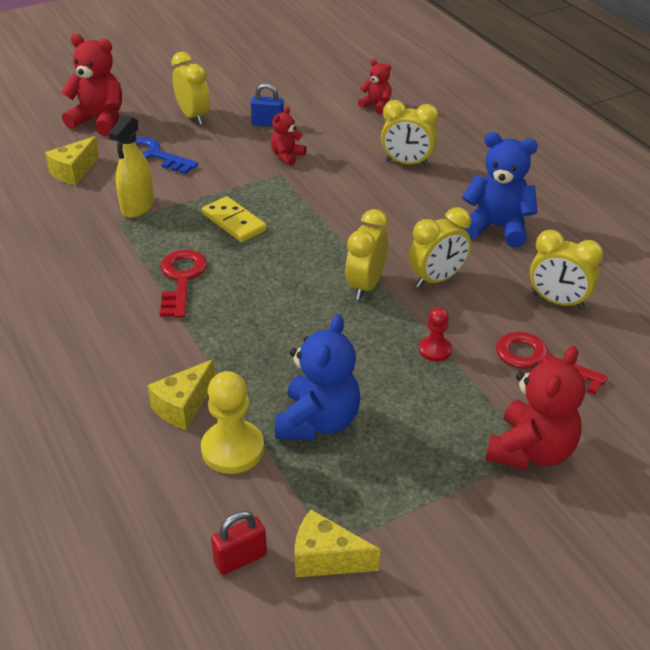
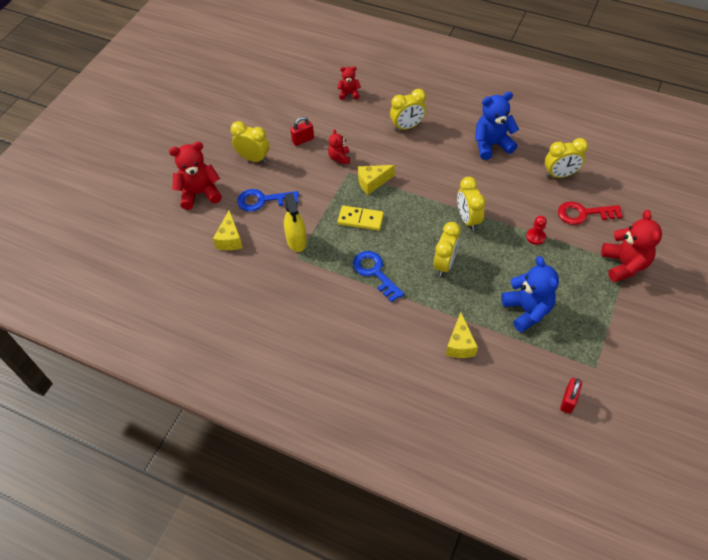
camera: 35 degrees left, 15 degrees up
(181, 279) = (375, 273): red key -> blue key
(232, 449) = (506, 350): yellow pawn -> none
(268, 124) = (303, 140): blue padlock -> red padlock
(326, 558) = (600, 374): yellow cheese -> yellow cheese (372, 182)
(437, 279) = (496, 194): yellow clock -> yellow clock (444, 264)

